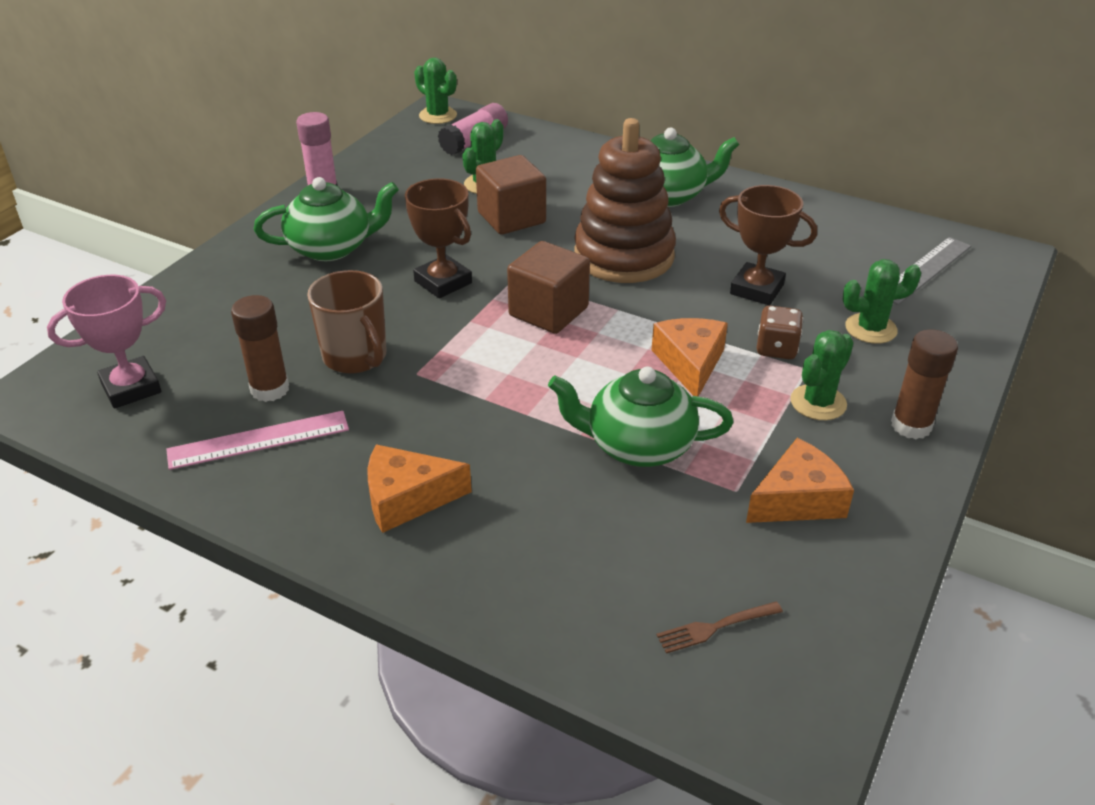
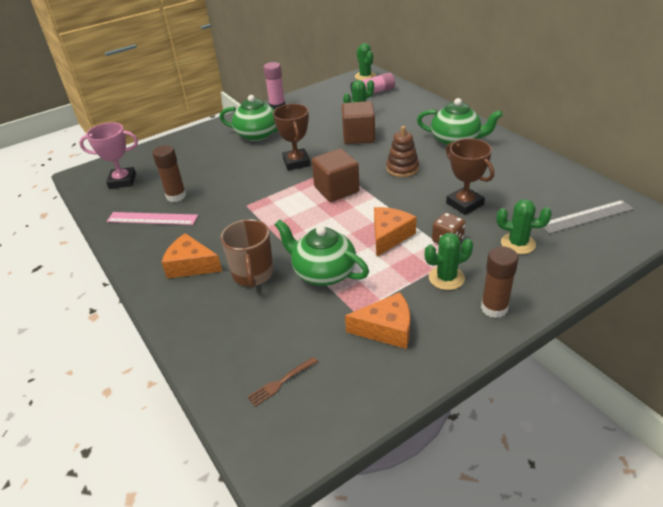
camera: 30 degrees right, 0 degrees up
(355, 357) = (225, 190): brown mug -> brown mug (253, 274)
(624, 256) = (402, 168): brown stacking toy -> brown stacking toy, size x0.54
(715, 627) = (281, 382): brown fork -> brown fork turned 45 degrees counterclockwise

